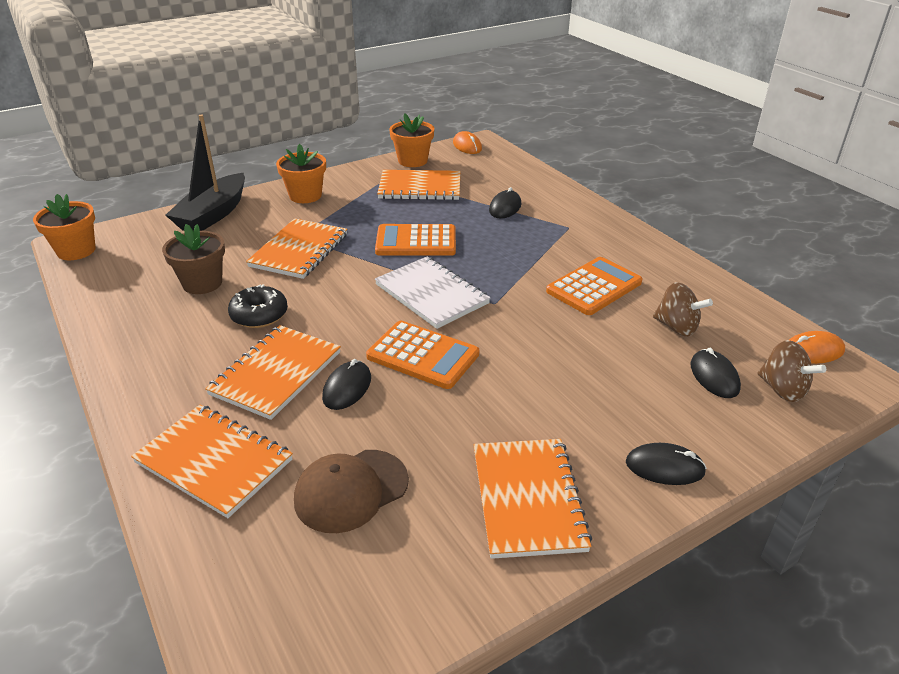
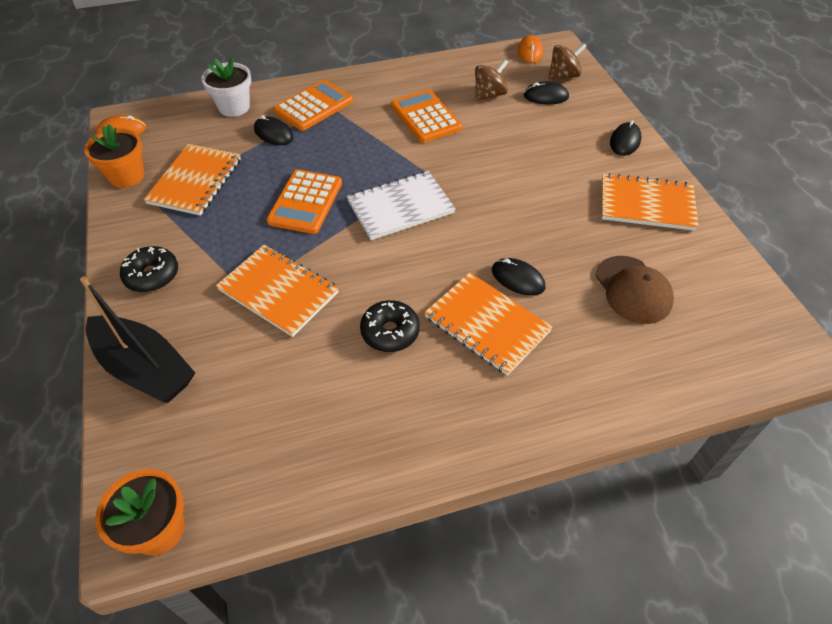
camera: 75 degrees left, 15 degrees up
(202, 283) = (308, 380): brown flower pot -> none
(214, 461) = (594, 372): orange notebook -> none
(305, 196) = (152, 275): orange flower pot -> black donut
(423, 355) = (486, 227): orange calculator -> orange calculator (313, 106)
(531, 182) = (234, 107): none -> white flower pot

